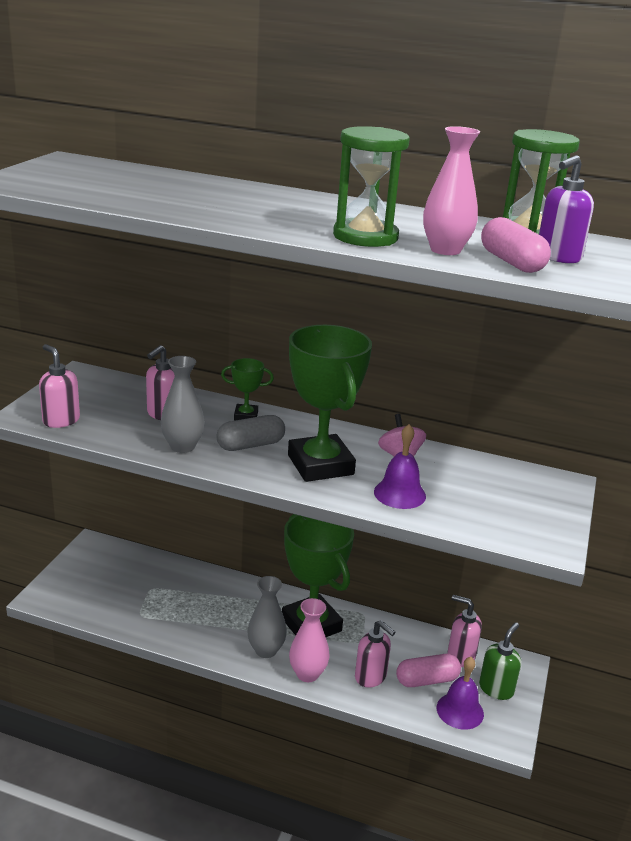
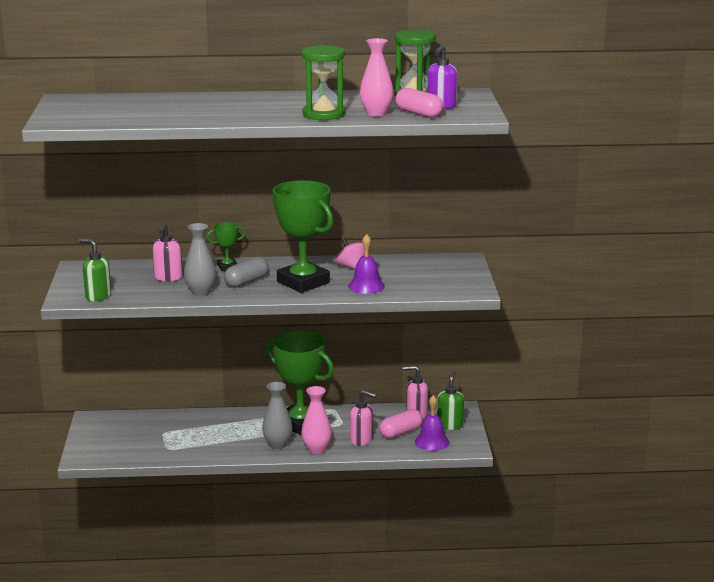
camera: 20 degrees left, 5 degrees down
(61, 420) = (98, 296): pink soap dispenser -> green soap dispenser

